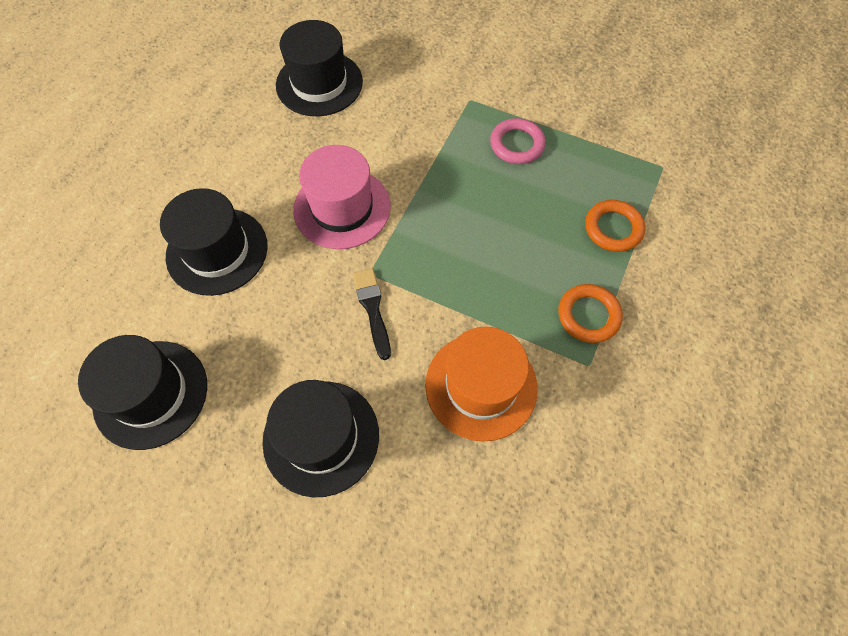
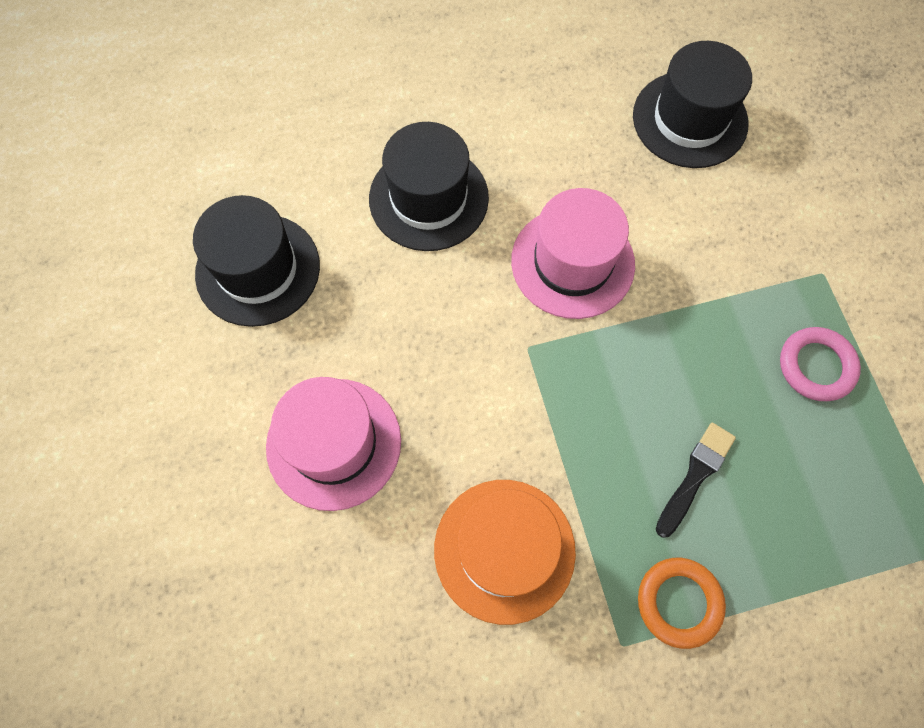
camera: 50 degrees right, 5 degrees up
(321, 437) = (334, 443): black hat -> pink hat
(372, 309) = (493, 382): black brush -> black brush (695, 475)
(613, 228) = (812, 551): orange ring -> none

